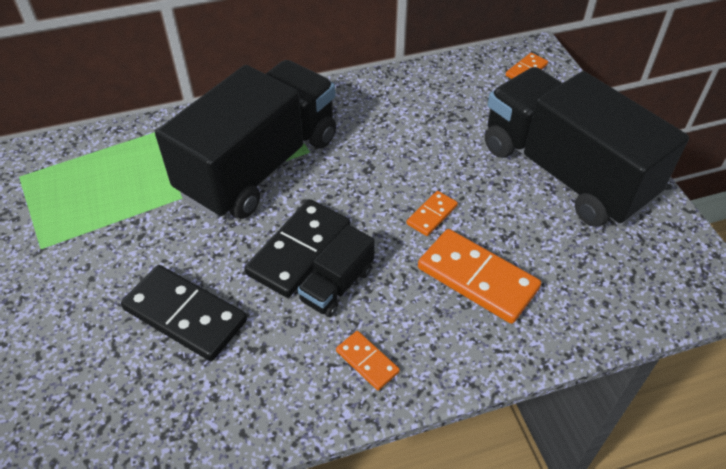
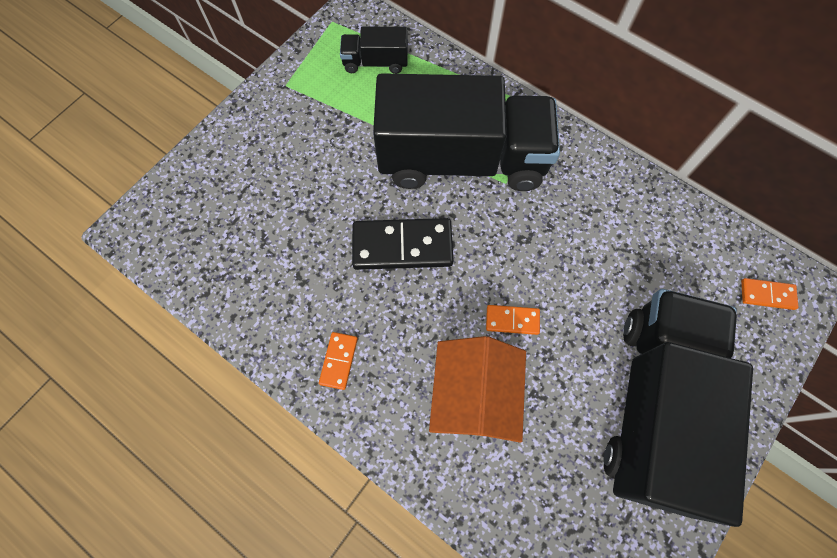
camera: 55 degrees right, 20 degrees up
(185, 315) = (295, 213): black domino -> none
(337, 285) = (390, 295): black truck -> black truck (375, 62)
(477, 278) = (473, 396): orange domino -> orange house

